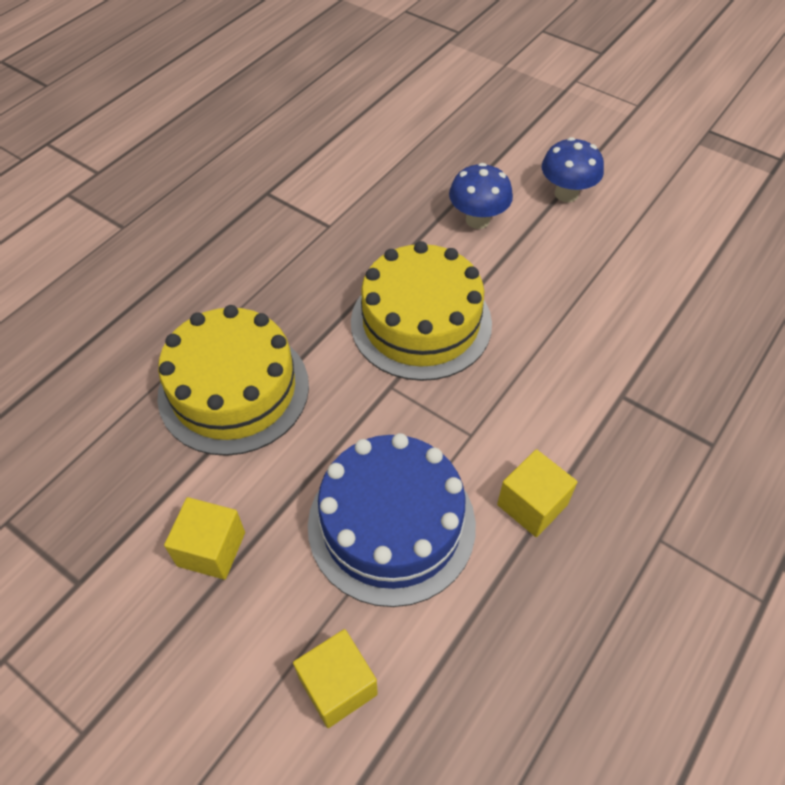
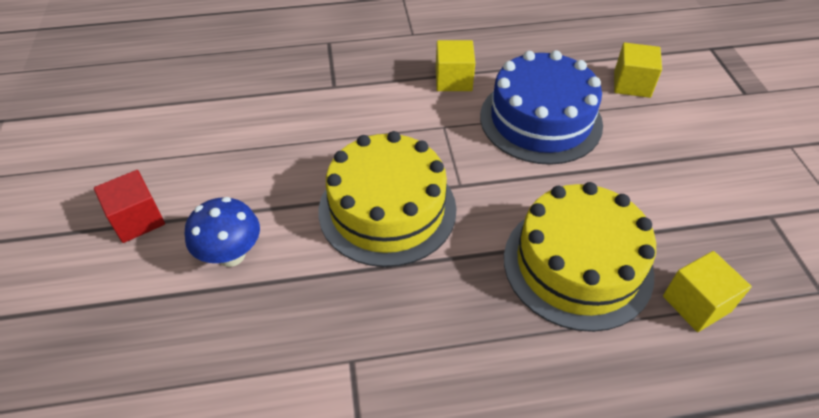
camera: 135 degrees left, 5 degrees down
(211, 549) = (664, 177): yellow cube -> yellow cube (696, 304)
(566, 194) = (137, 220): blue mushroom -> red cube

